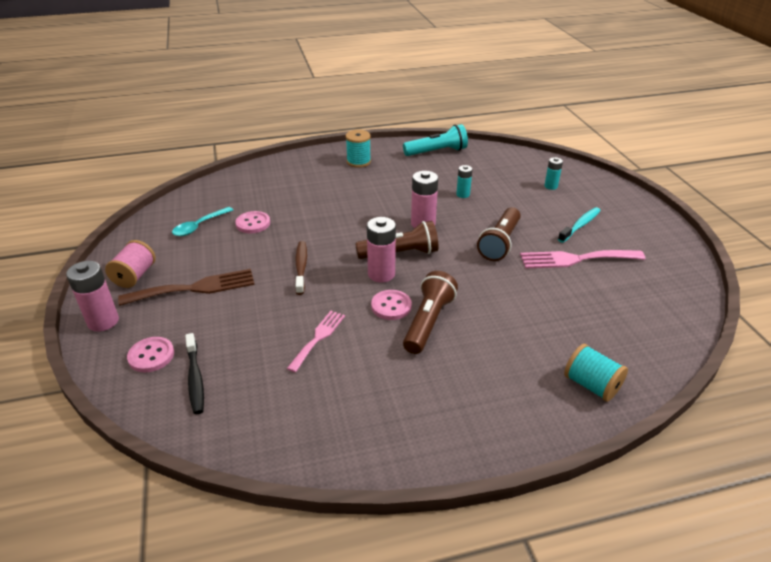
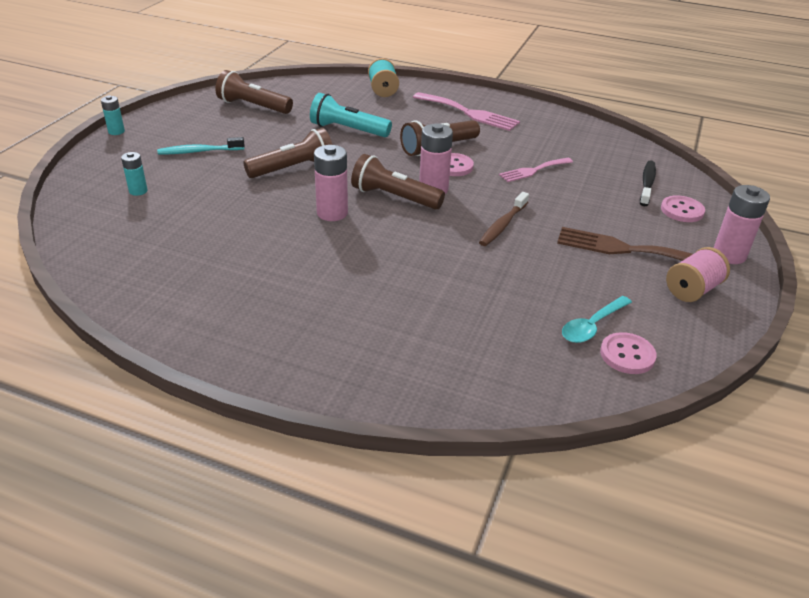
camera: 145 degrees left, 0 degrees up
(199, 226) = (592, 326): turquoise spoon -> turquoise spoon turned 150 degrees clockwise
(253, 223) = (519, 298): pink button -> pink button (627, 355)
(358, 162) = (280, 335): turquoise spool -> none
(437, 152) = (154, 297): turquoise flashlight -> turquoise flashlight (348, 130)
(463, 194) = (239, 224): turquoise battery -> turquoise battery (116, 131)
(575, 259) = (259, 135): pink fork -> pink fork (469, 113)
(642, 287) = (253, 106): none -> brown flashlight

